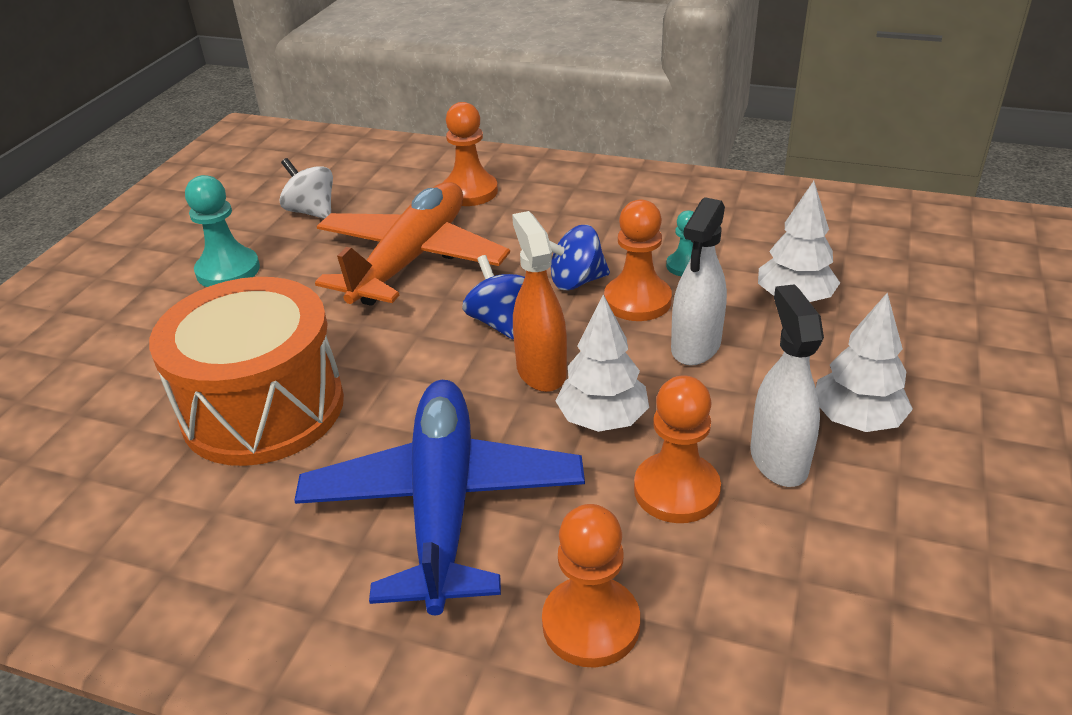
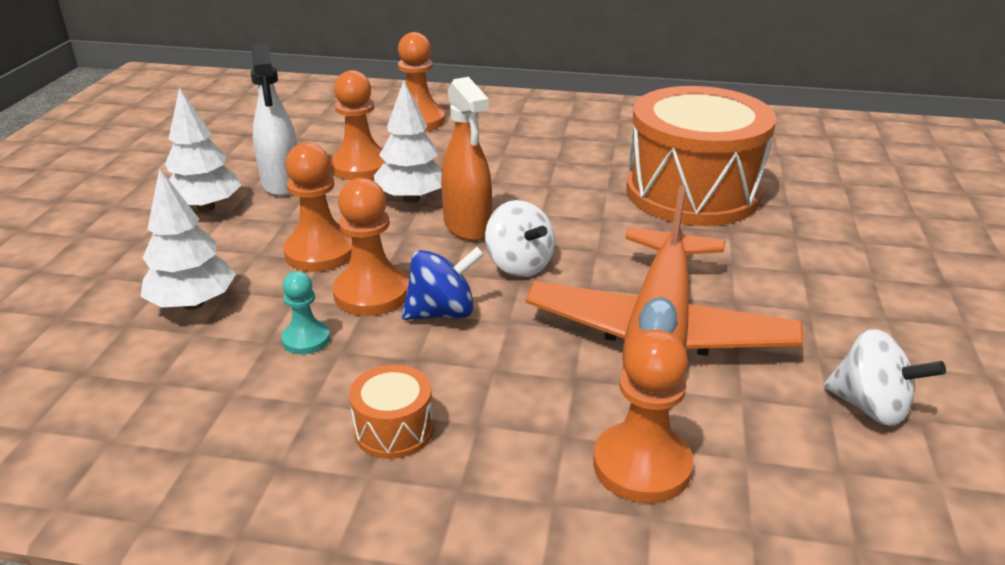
camera: 170 degrees right, 5 degrees down
(228, 270) = (875, 306): turquoise pawn -> none
(443, 503) = (519, 154): blue plane -> none
(499, 322) = (519, 265): blue spinning top -> white spinning top
(612, 212) = (394, 429): none -> orange drum
(695, 347) = (320, 252): white spray bottle -> orange pawn

